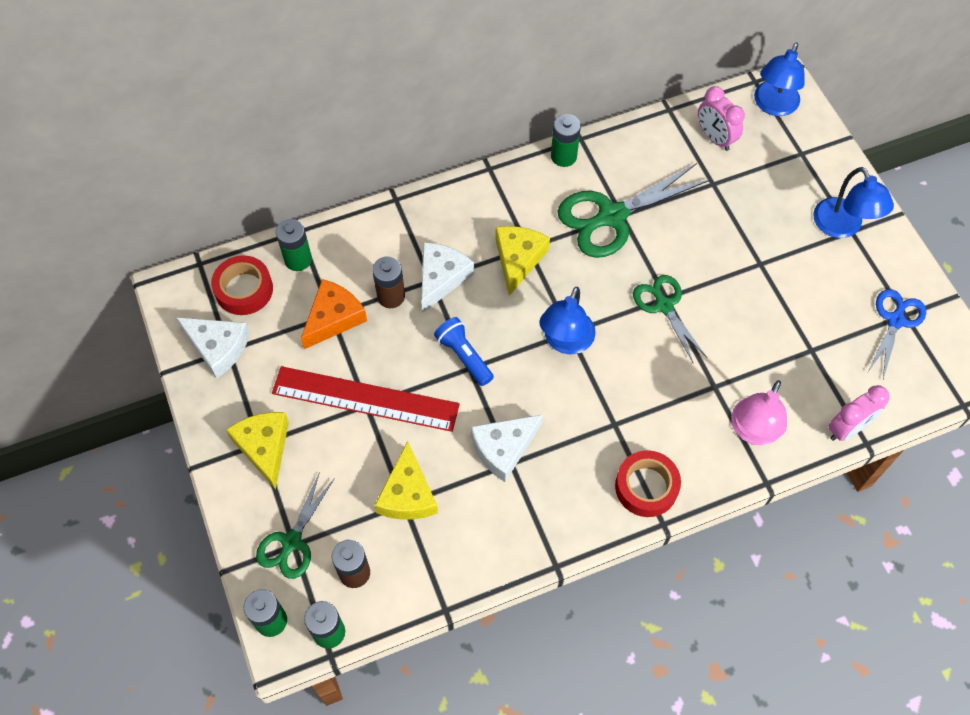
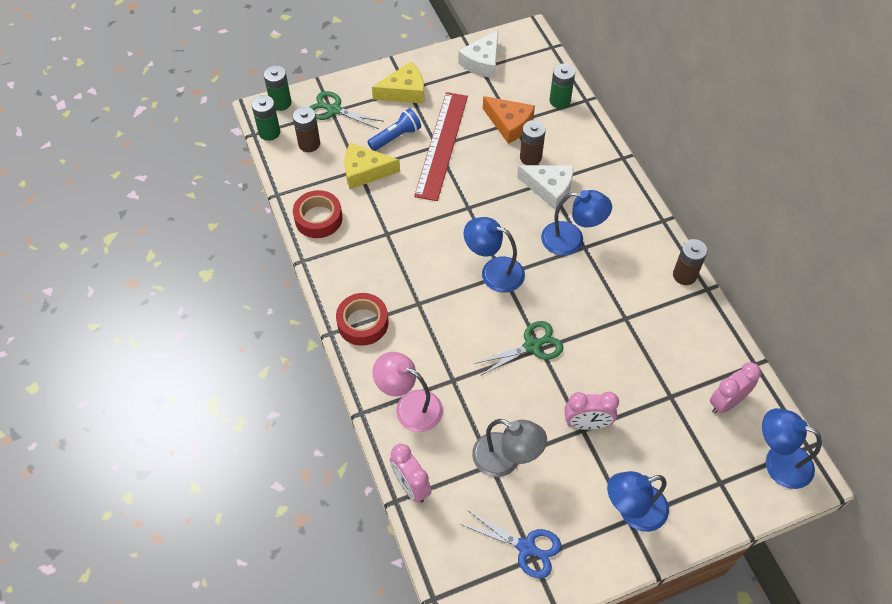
camera: 90 degrees right, 5 degrees down
(244, 289) = (531, 72): red tape -> red tape (318, 218)
(464, 356) = (479, 204): blue flashlight -> blue flashlight (396, 137)
(503, 448) = (399, 229): white cheese -> none
(518, 259) = (571, 240): yellow cheese -> blue lamp
(563, 156) = (684, 275): green battery -> brown battery
(612, 216) = (623, 310): green scissors -> none
(753, 259) = (587, 424): none -> pink clock
(804, 336) = (506, 459): none -> grey lamp

